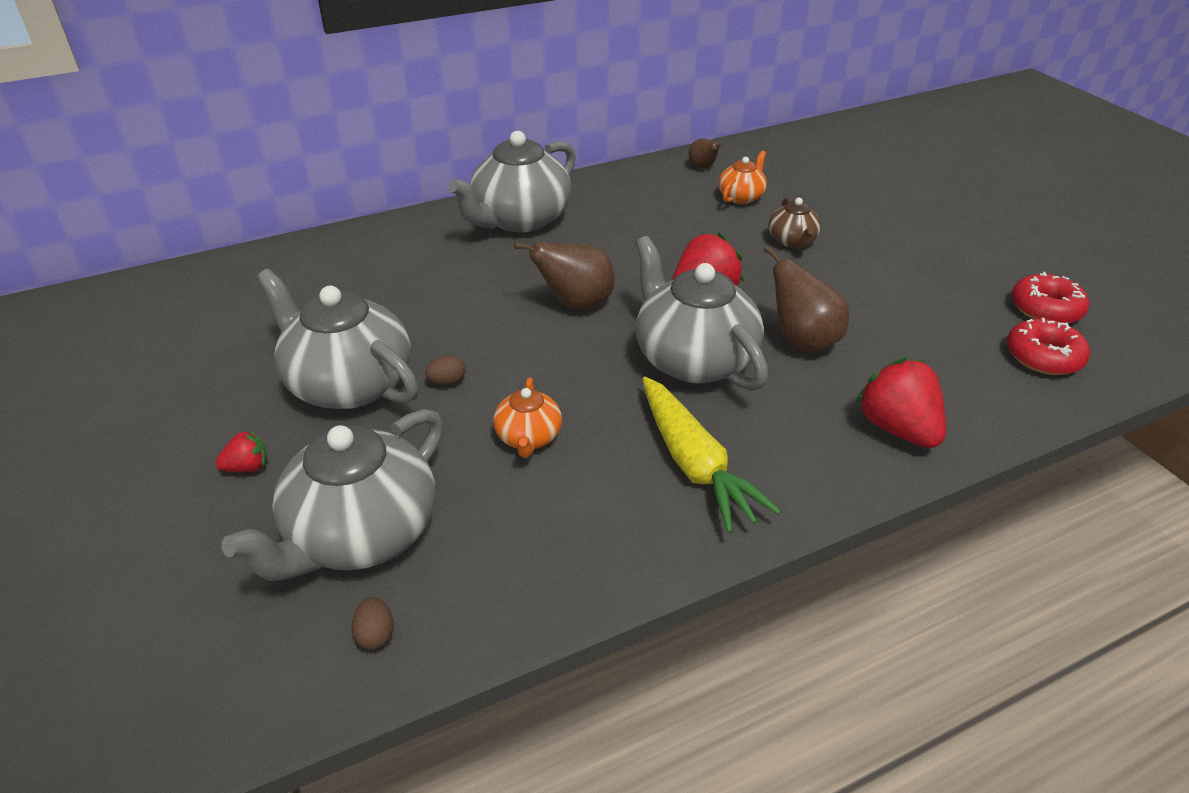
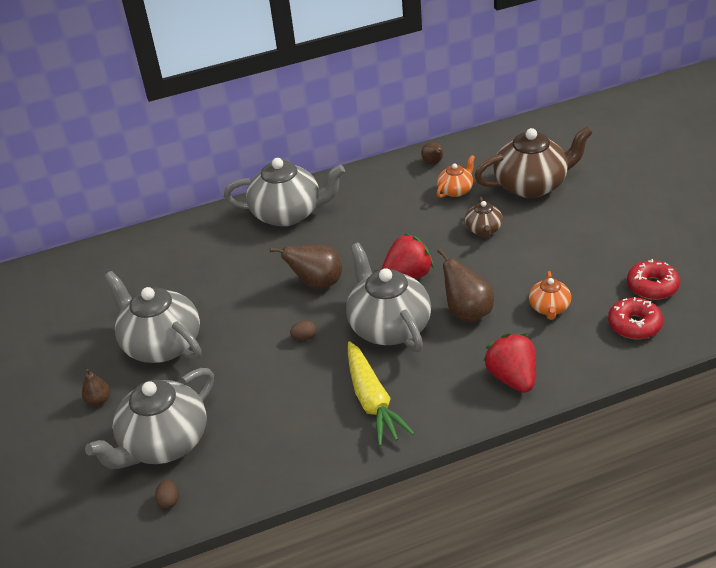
camera: 10 degrees right, 0 degrees up
(247, 467) = (99, 400): red strawberry -> brown pear
(447, 382) = (224, 343): brown egg -> brown egg (304, 337)
(520, 220) = (288, 213): grey teapot -> grey teapot turned 135 degrees counterclockwise
(528, 438) = (271, 382): orange teapot -> orange teapot (549, 308)
(839, 192) = (532, 185): none -> brown teapot

